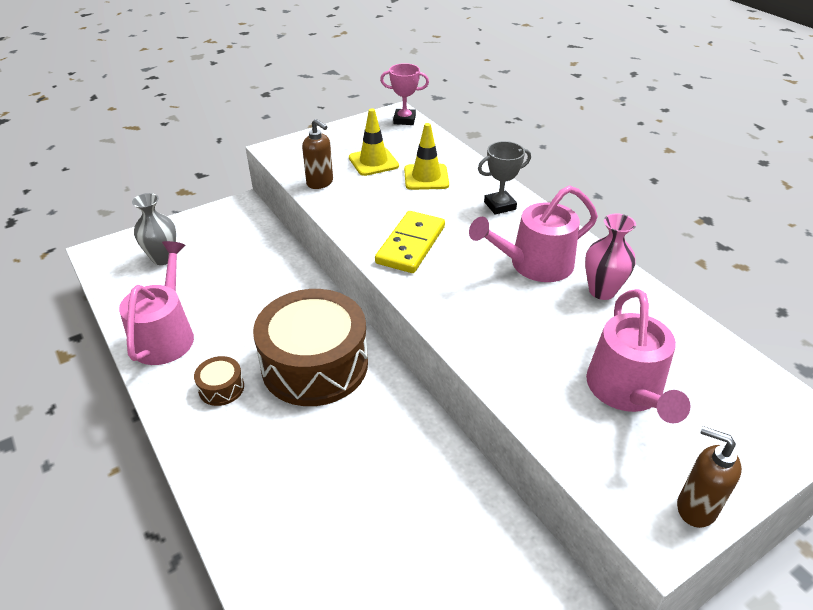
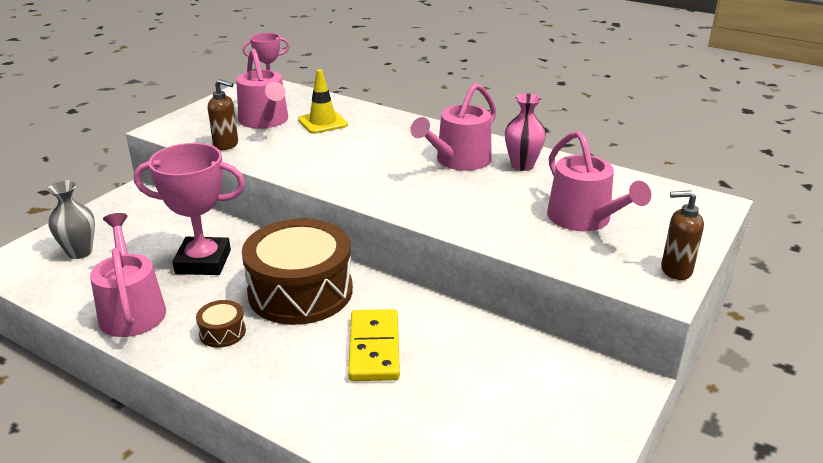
camera: 25 degrees left, 10 degrees down
(252, 301) = (203, 262): none -> pink trophy
(373, 162) = (265, 121): yellow traffic cone -> pink watering can
(411, 245) = (346, 170): yellow domino -> yellow domino (374, 348)
(500, 206) = (401, 129): grey trophy -> none

